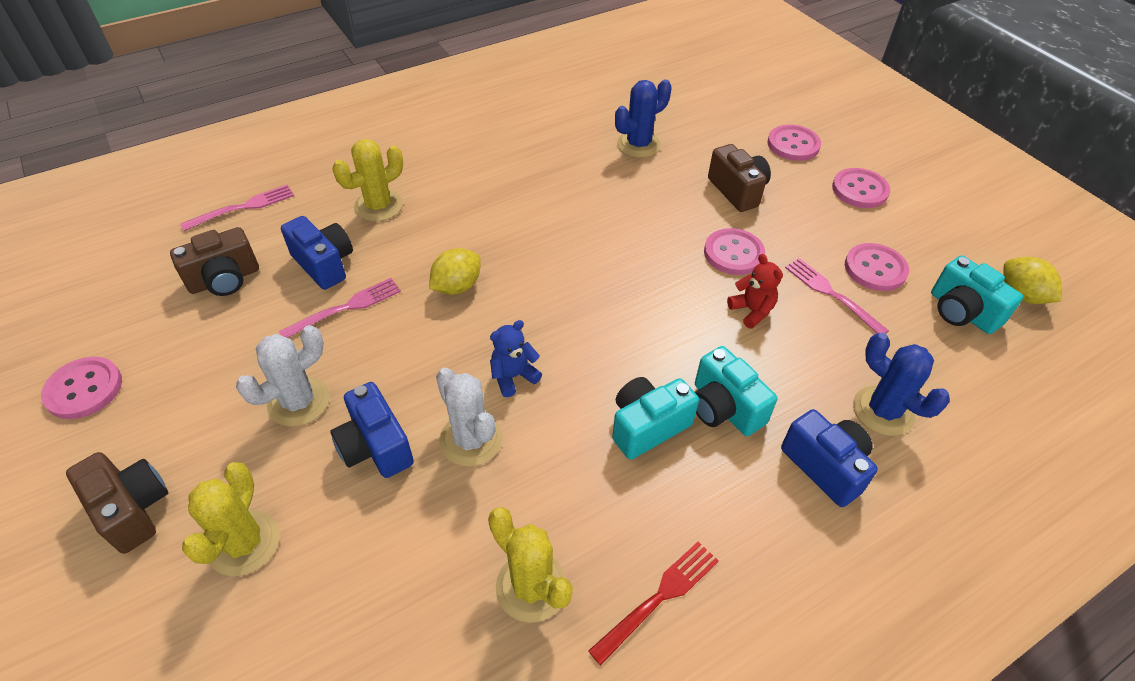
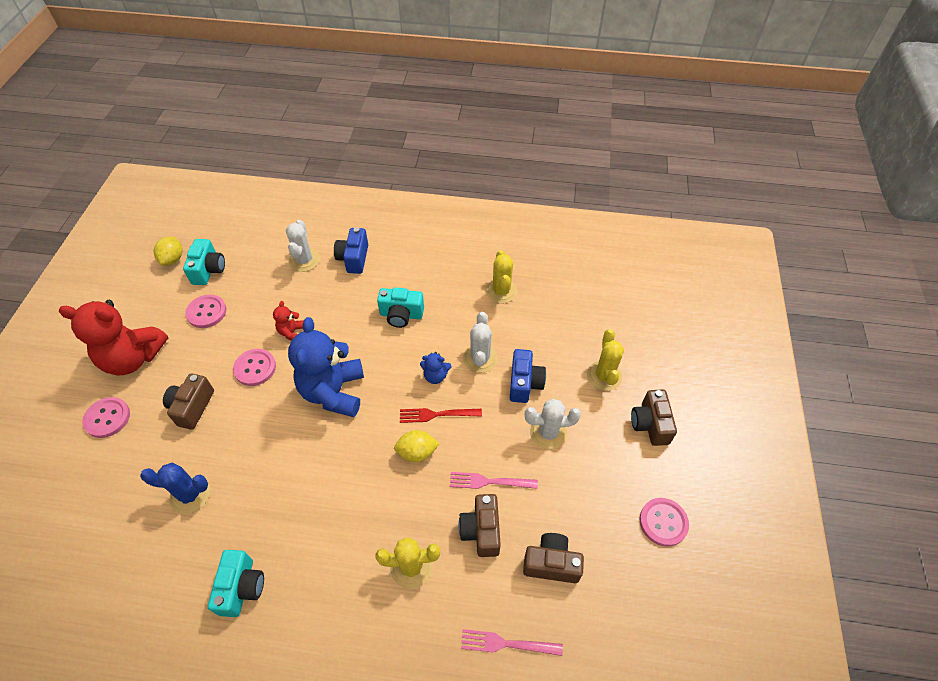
camera: 140 degrees left, 5 degrees up
(244, 543) = (604, 376): yellow cactus -> yellow cactus turned 45 degrees counterclockwise
(324, 264) = (481, 530): blue camera -> brown camera
(618, 284) = (333, 392): none -> blue teddy bear
(658, 598) = (460, 261): red fork -> red fork (437, 415)
(724, 408) = (362, 301): turquoise camera -> turquoise camera (242, 587)
(831, 294) = (246, 315): pink fork -> none
(860, 190) = (133, 358): pink button -> red teddy bear
(883, 411) = (304, 260): blue cactus -> white cactus

